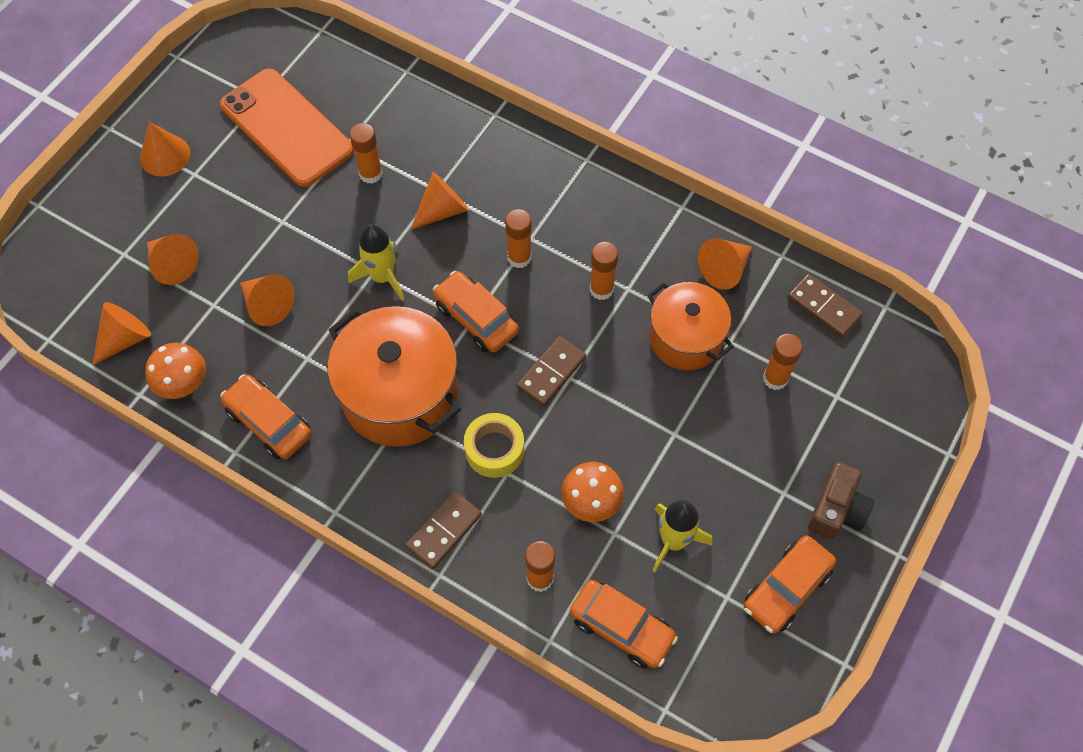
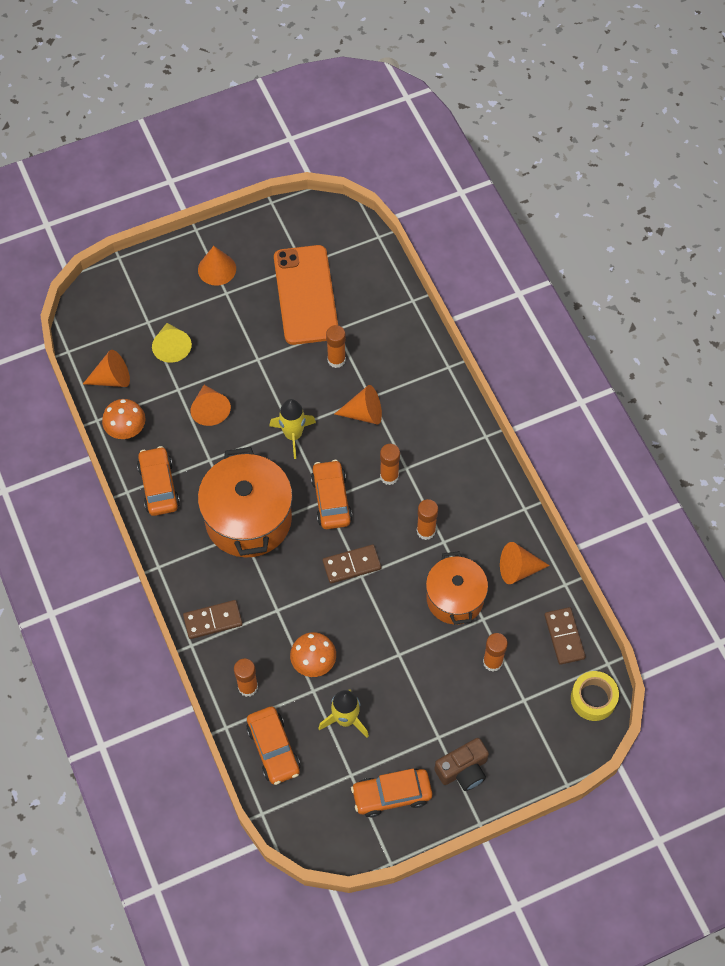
camera: 35 degrees right, 0 degrees up
(172, 265) = (172, 347): orange cone -> yellow cone
(494, 449) = (280, 591): yellow tape -> yellow tape (593, 698)

